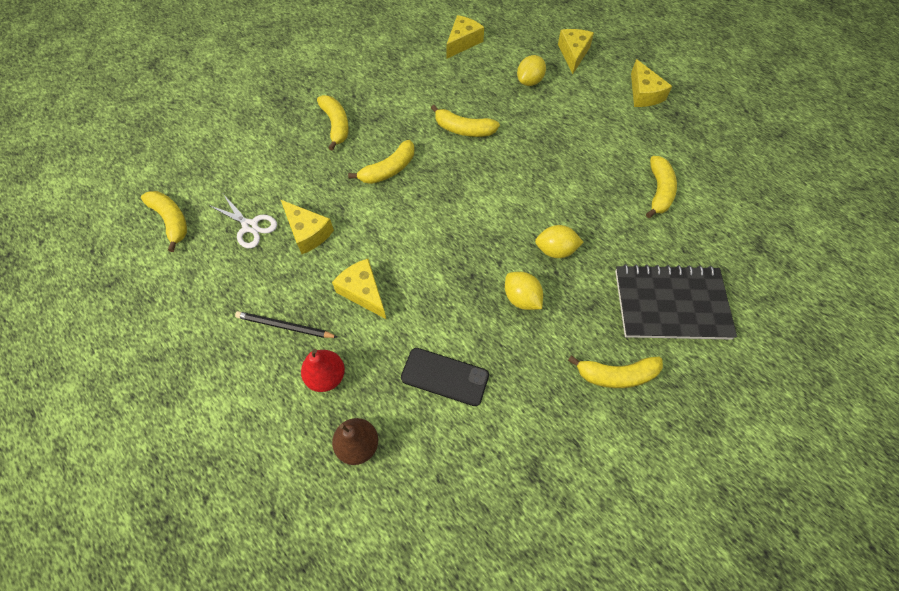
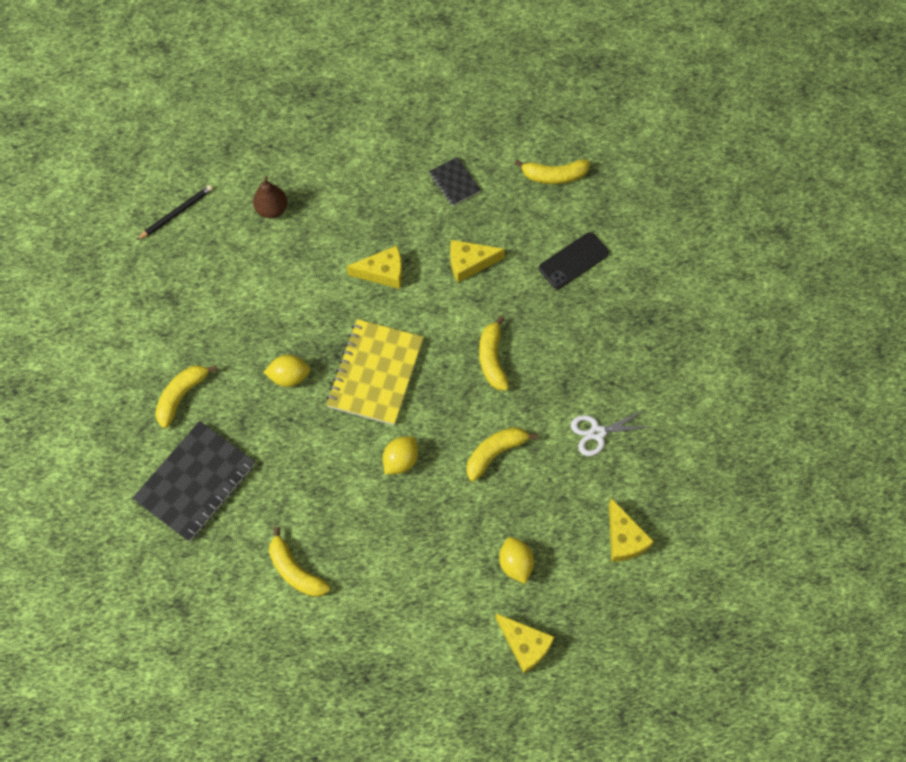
camera: 125 degrees right, 5 degrees up
(222, 293) = (454, 182): none -> black notebook
(250, 226) = (507, 226): white scissors -> white scissors (597, 433)
(285, 326) = (394, 209): black pencil -> black pencil (176, 213)
(326, 376) = (334, 215): red pear -> none
(336, 125) = (580, 346): yellow banana -> none
(445, 376) = (274, 286): black phone -> black phone (573, 261)
(464, 237) = (375, 373): none -> yellow notebook
(555, 250) = (309, 434): yellow lemon -> yellow lemon (400, 460)
(644, 94) = (415, 669): yellow cheese -> none

